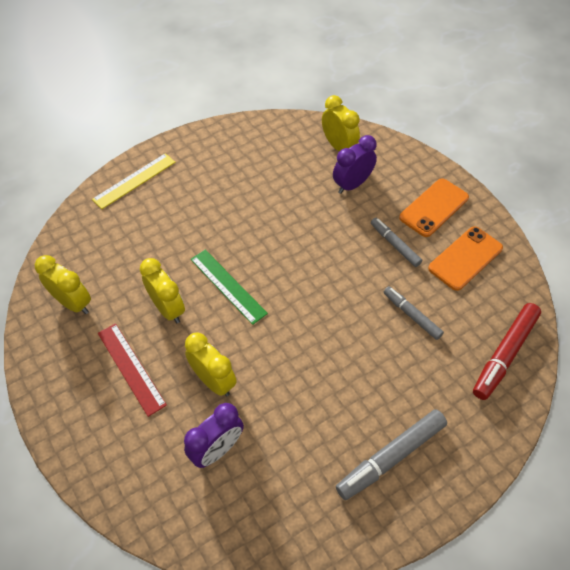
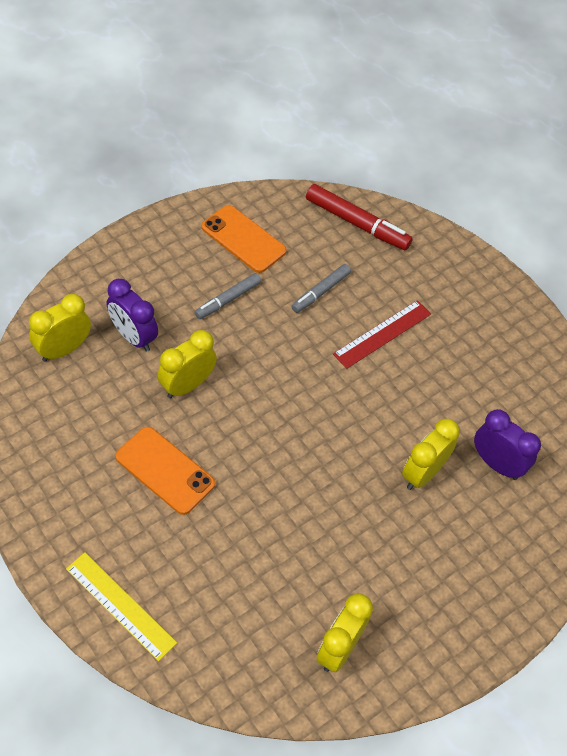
camera: 100 degrees left, 0 degrees up
(131, 368) = (420, 561): red ruler -> red ruler (382, 334)
(168, 309) = (336, 531): yellow clock -> yellow clock (187, 385)
(228, 286) = (297, 468): green ruler -> none
(390, 457) = (475, 320): grey marker -> none
(434, 208) = (171, 259): orange phone -> orange phone (165, 470)

